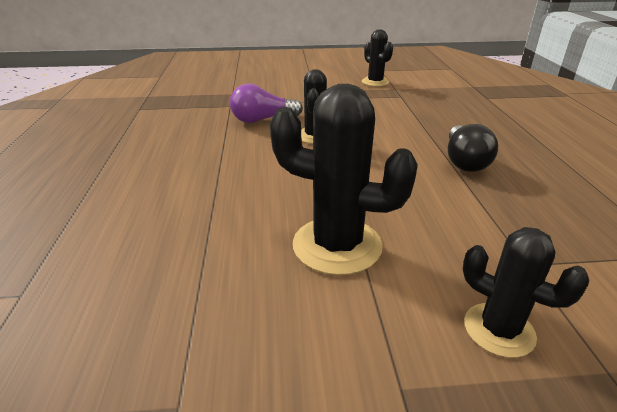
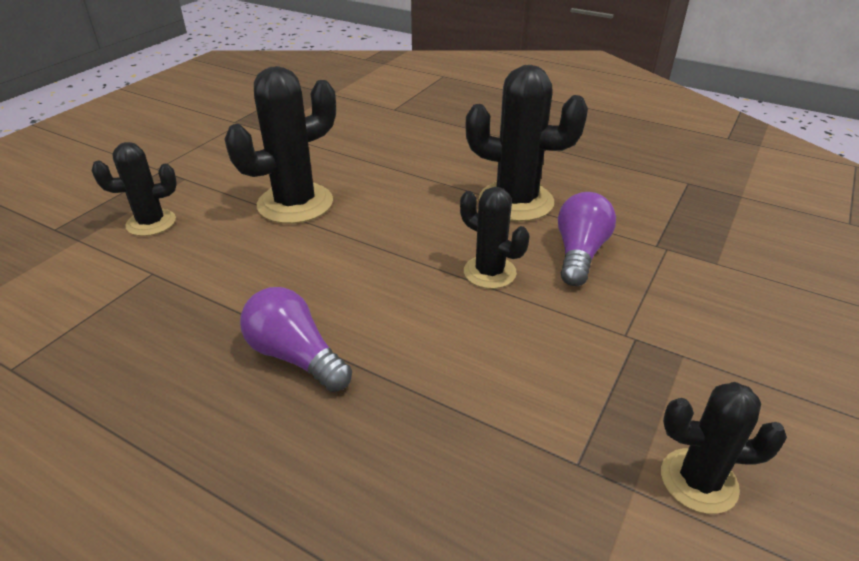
camera: 125 degrees right, 5 degrees up
(219, 149) = (516, 201): none -> black cactus
(464, 161) = (295, 356): black light bulb -> purple light bulb

